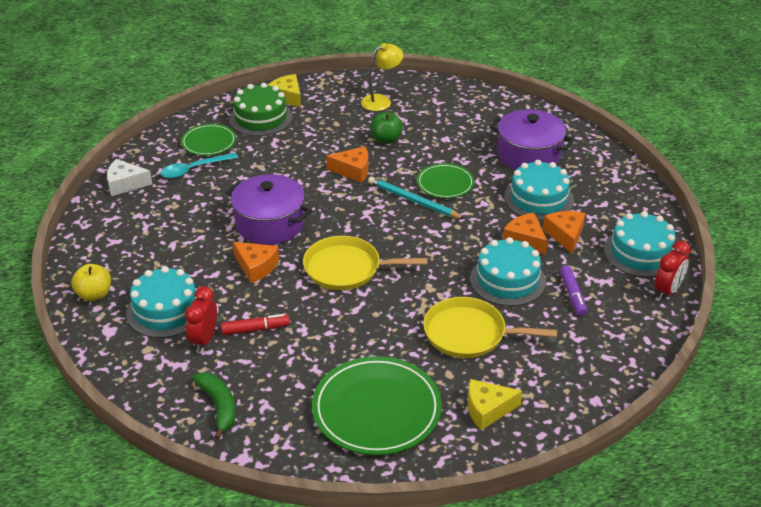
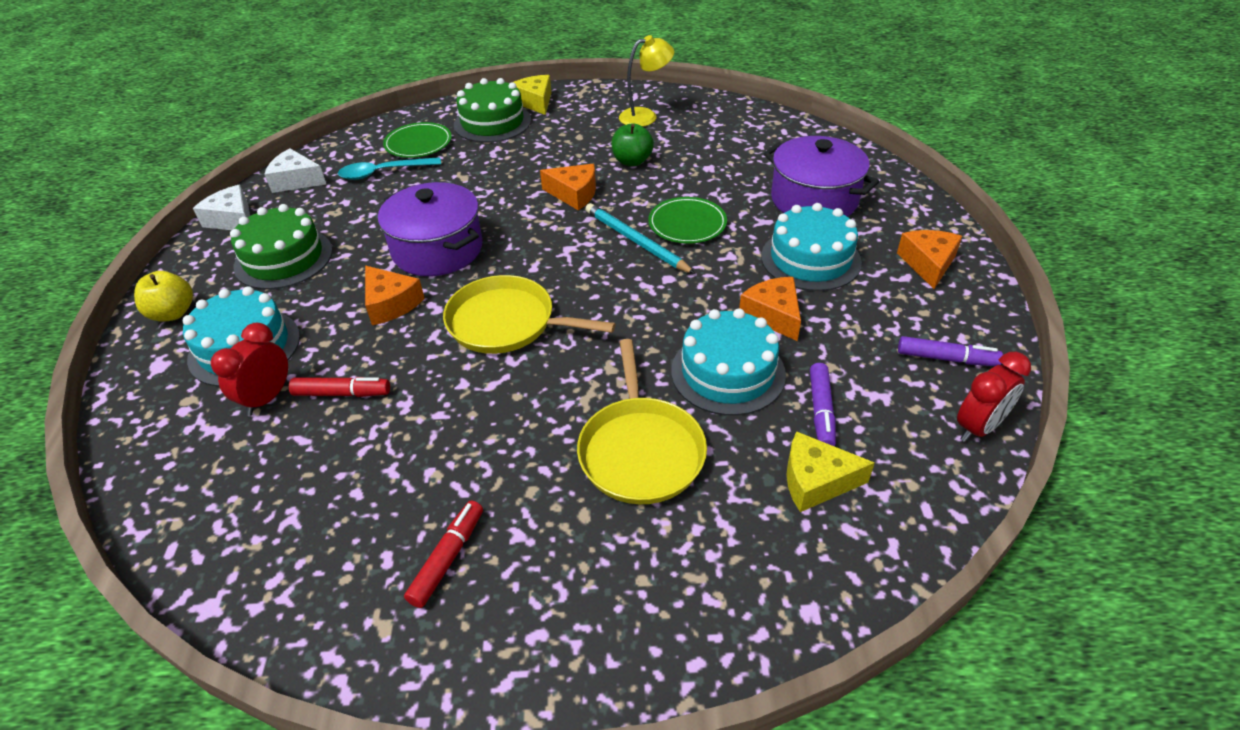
camera: 15 degrees right, 5 degrees up
(93, 221) = (233, 219): none -> white cheese
(154, 245) = (283, 258): none -> green cake
(219, 406) = (226, 508): green banana -> none
(376, 409) = (447, 558): green plate -> red marker
(469, 334) = (640, 450): yellow pan -> yellow pan turned 120 degrees counterclockwise
(487, 409) = (621, 593): yellow cheese -> yellow cheese (816, 481)
(565, 235) = (835, 316): orange cheese -> orange cheese (928, 264)
(640, 253) = (946, 358): turquoise cake -> purple marker

